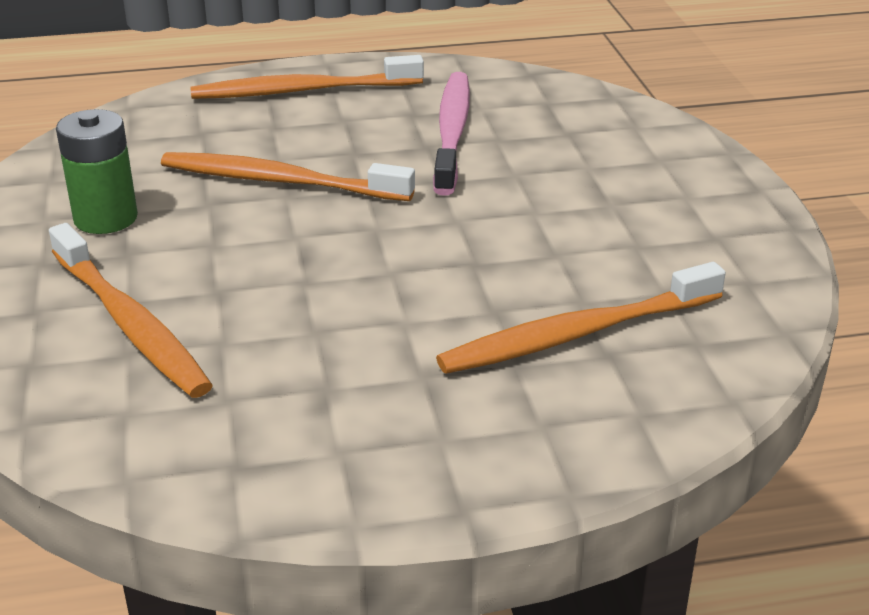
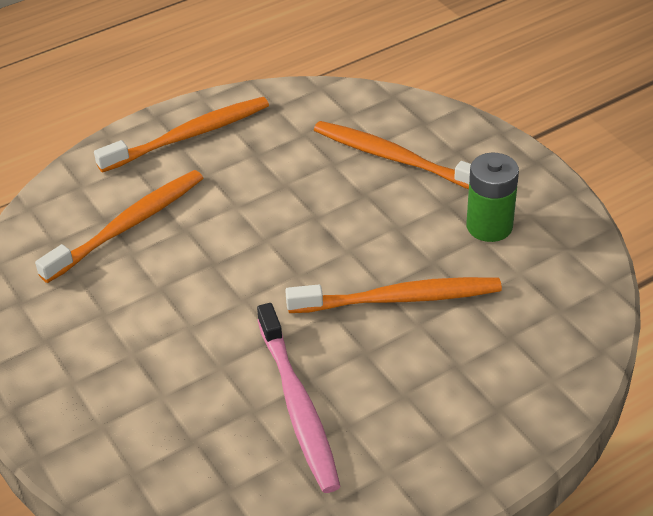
camera: 160 degrees right, 10 degrees up
(301, 91) = (473, 426): orange toothbrush -> orange toothbrush (189, 135)

